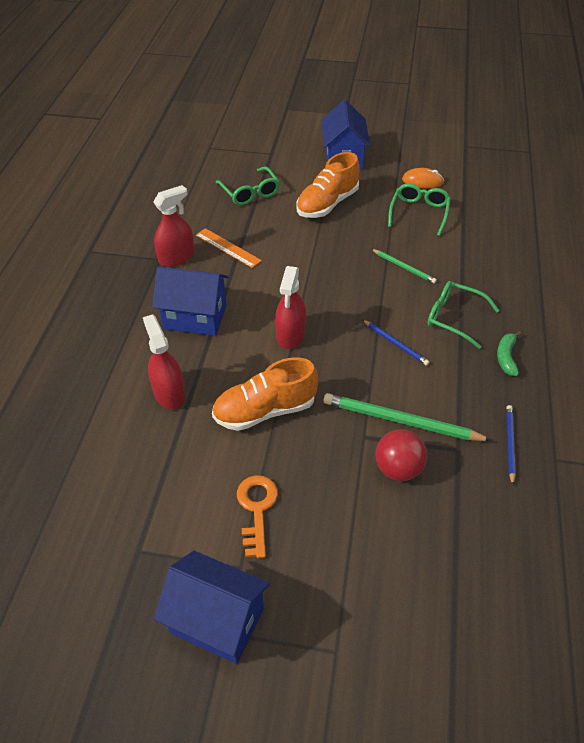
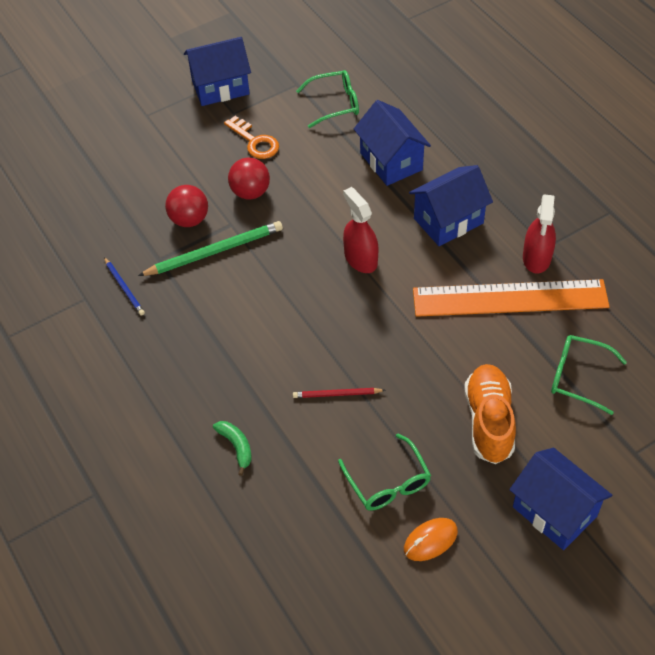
camera: 140 degrees right, 5 degrees up
(169, 393) = (391, 161): red spray bottle -> blue house
(228, 248) = (510, 298): orange ruler -> orange ruler, size x2.11
(265, 411) = (314, 194): orange shoe -> none
(316, 455) = (250, 192): none -> red ball
(395, 343) = (273, 309): blue pencil -> none
(403, 267) = (337, 394): green pencil -> red pencil
(454, 318) = (245, 369): green glasses -> green glasses (335, 104)
(506, 357) = (174, 360): green banana -> green banana (236, 446)

